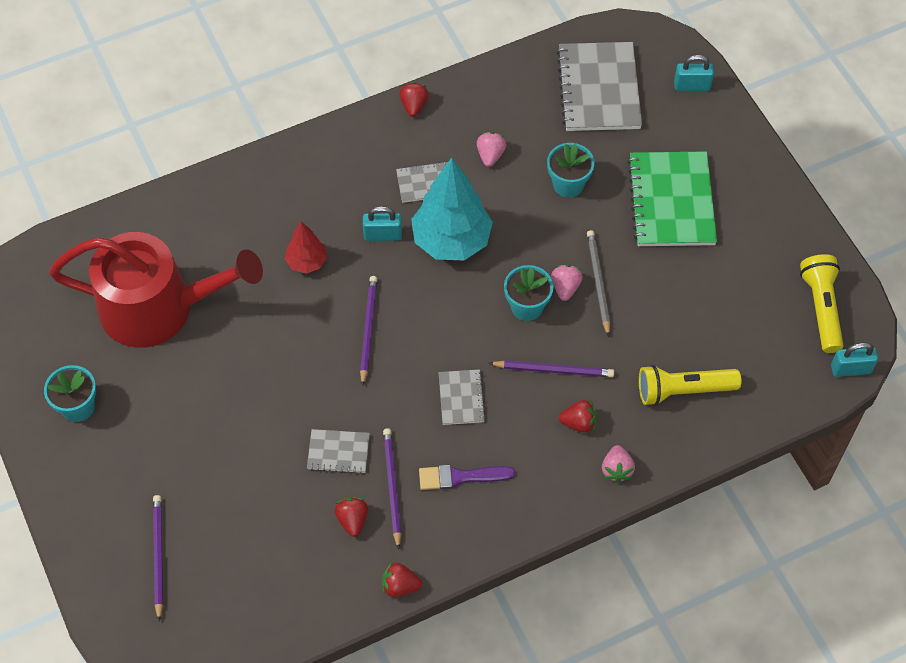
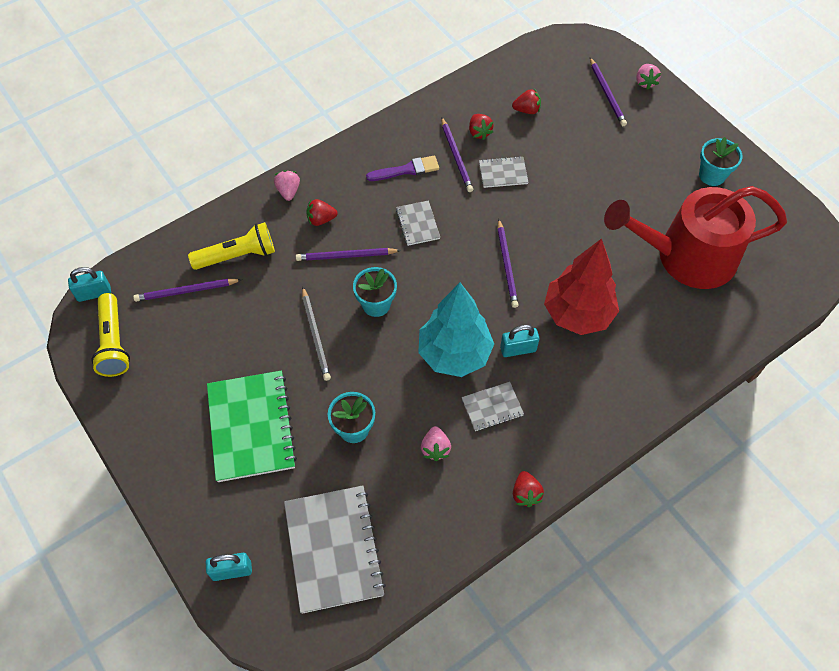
camera: 170 degrees right, 0 degrees up
(307, 262) = (577, 314): red tree -> red tree, size x1.92
(400, 586) = (435, 99): red strawberry -> red strawberry (527, 110)
(565, 287) = (344, 326): pink strawberry -> pink strawberry (645, 82)
(743, 355) = (186, 291): none -> purple pencil

